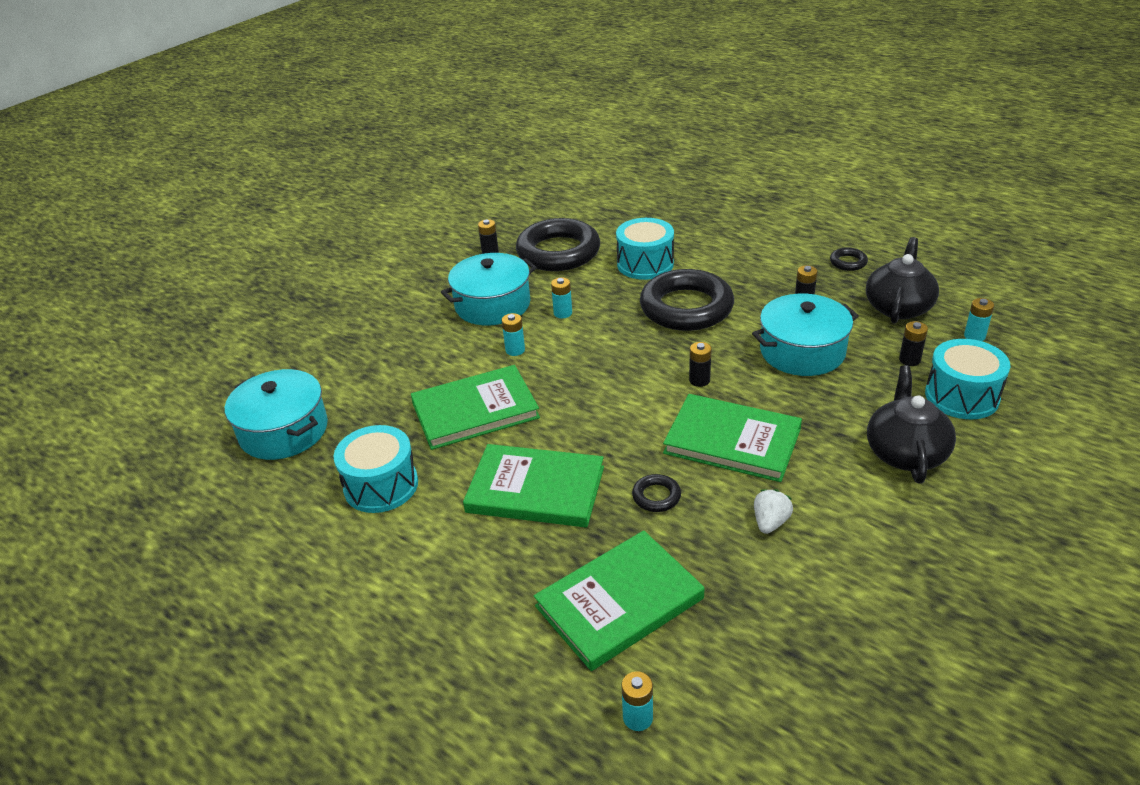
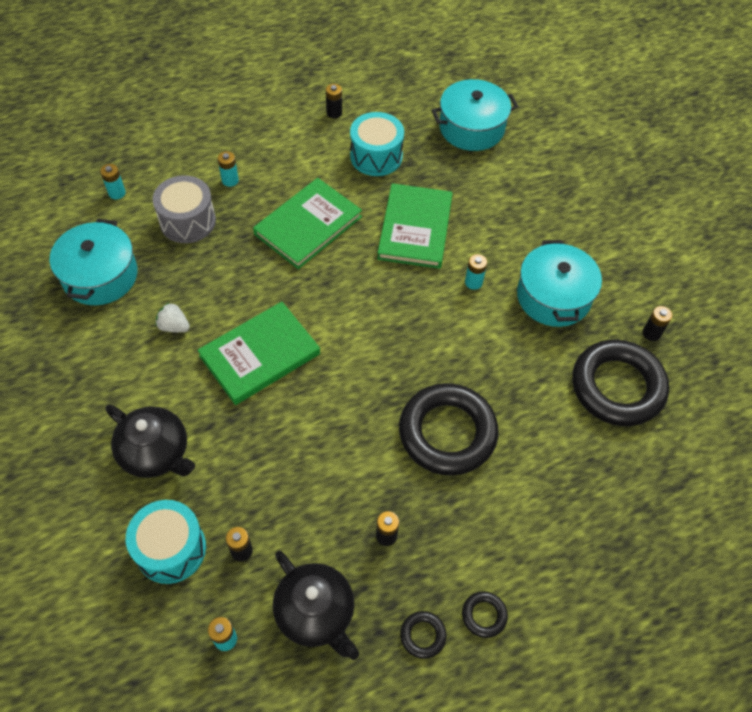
camera: 115 degrees right, 20 degrees up
(563, 313) = (505, 338): turquoise battery -> turquoise battery (230, 180)
(619, 602) = (187, 221): green book -> grey drum
(645, 264) = (546, 445): turquoise drum -> none
(656, 496) = (248, 282): black ring -> black ring (484, 615)
(699, 380) = (341, 378): black battery -> black battery (334, 113)
(770, 522) = (174, 326): white strawberry -> white strawberry turned 150 degrees clockwise
(802, 351) = (318, 477): turquoise pot -> turquoise pot (100, 275)

